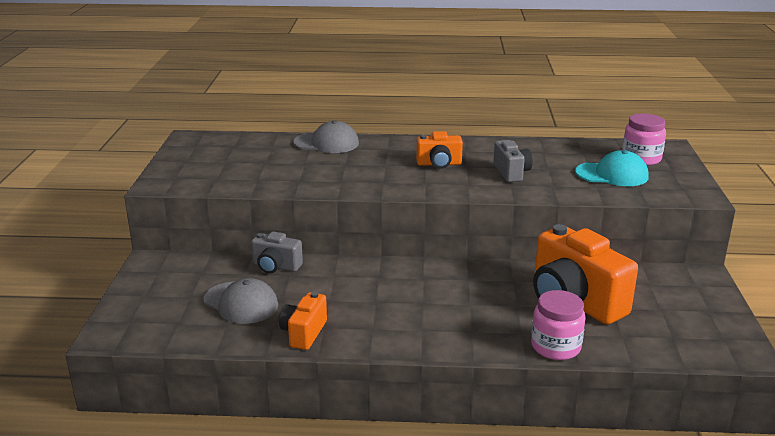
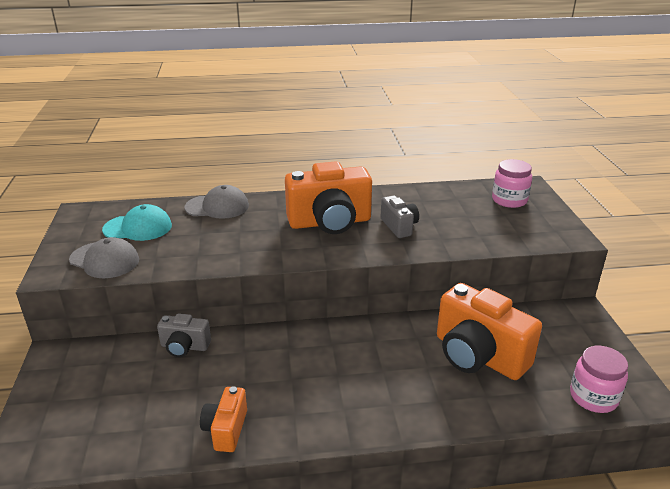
camera: 10 degrees left, 5 degrees up
(241, 303) = (155, 398): grey cap -> grey cap (104, 260)
(439, 164) = (330, 222): orange camera -> orange camera, size x1.94
(555, 347) = (475, 414): pink jar -> pink jar (593, 397)
(612, 174) = (489, 220): turquoise cap -> turquoise cap (138, 228)

